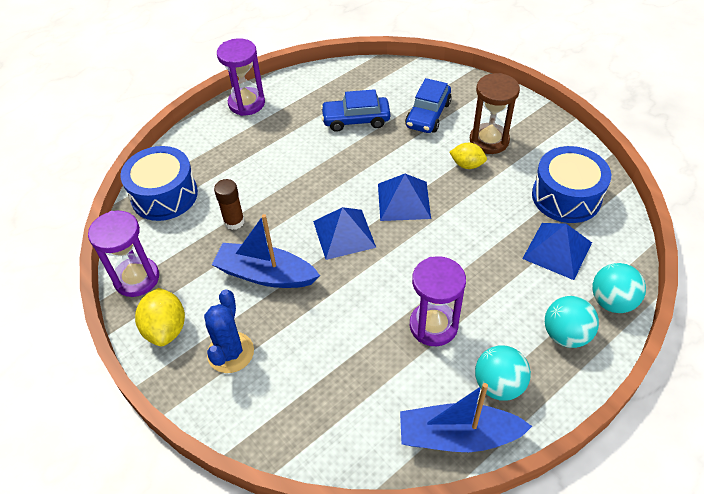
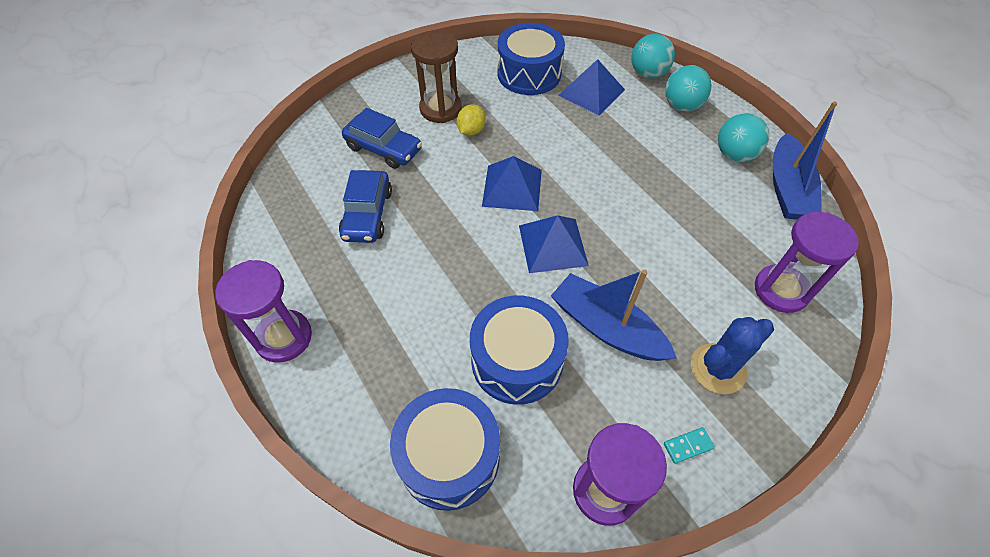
camera: 85 degrees left, 5 degrees up
(166, 328) = (688, 446): yellow lemon -> turquoise domino
(230, 352) = (717, 369): blue cactus -> blue cactus turned 45 degrees counterclockwise
(234, 222) = (517, 360): brown glue stick -> blue drum
(265, 274) = (606, 327): blue boat -> blue boat turned 105 degrees clockwise
(433, 325) = (675, 187): purple hourglass -> purple hourglass (781, 290)

